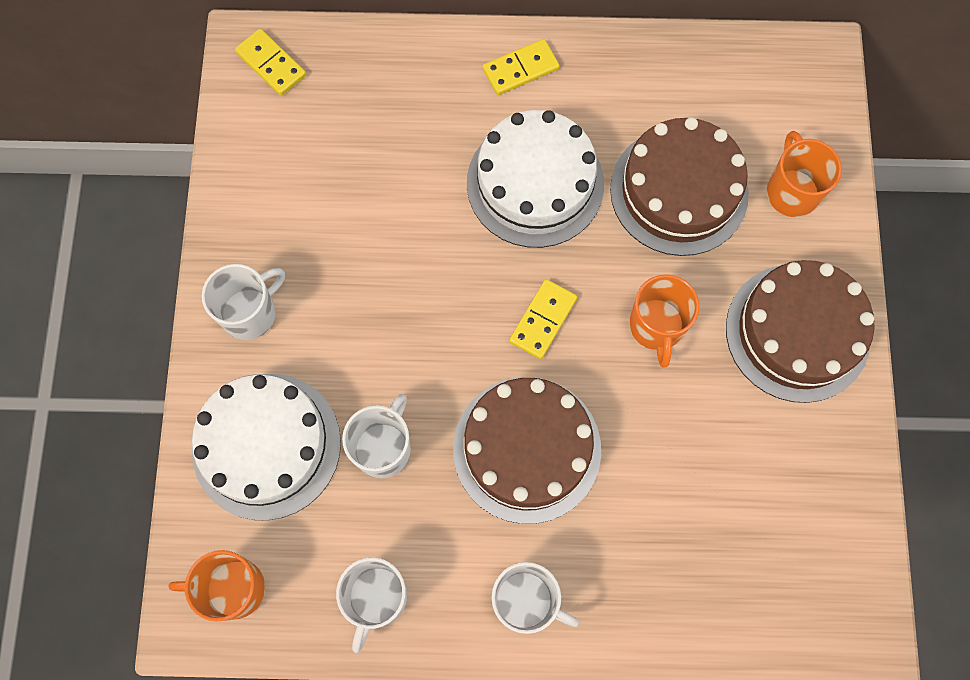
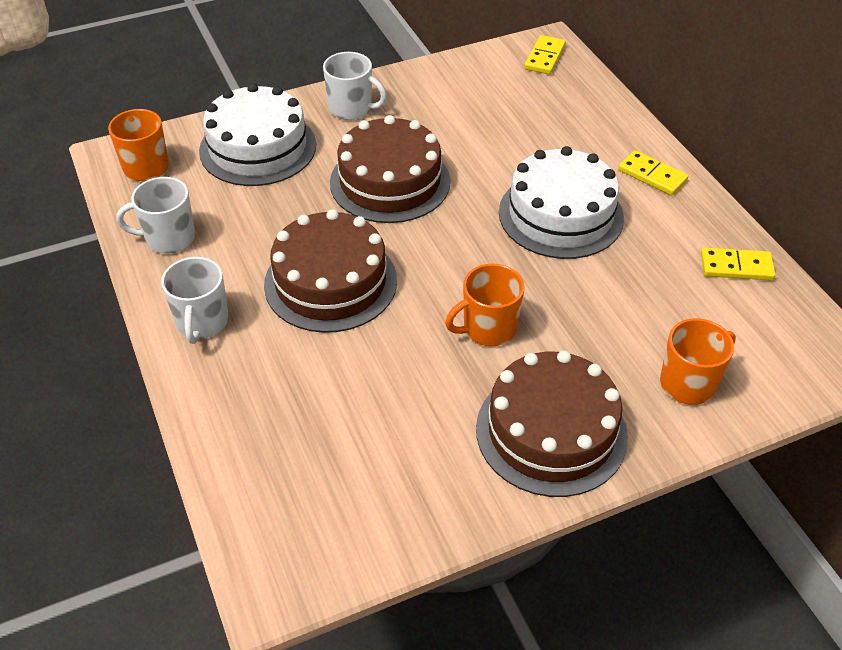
camera: 65 degrees right, 25 degrees down
(383, 448) = (287, 204): white mug -> none
(542, 320) = (446, 256): yellow domino -> yellow domino (736, 266)
(679, 191) = (625, 304): brown cake -> brown cake (390, 182)

